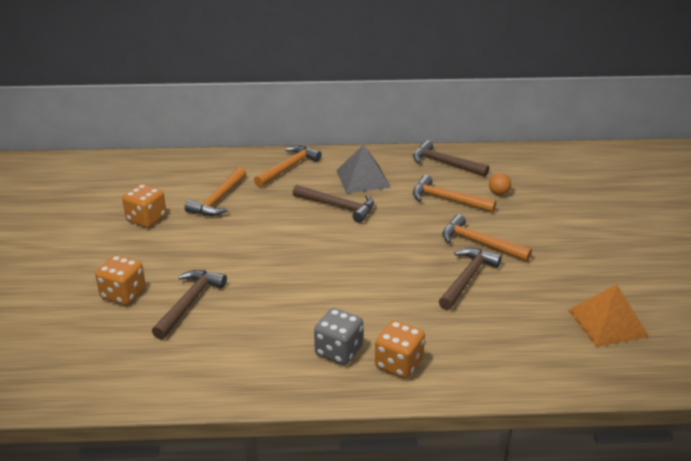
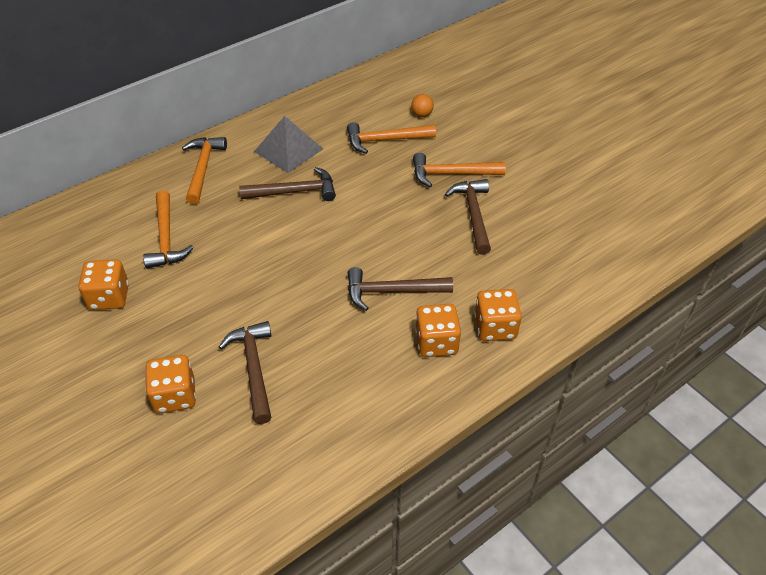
camera: 35 degrees left, 15 degrees up
(339, 351) = (436, 342): grey dice -> orange dice
(445, 163) = (348, 101): brown hammer -> brown hammer (392, 292)
(607, 323) = (608, 204): orange pyramid -> none

